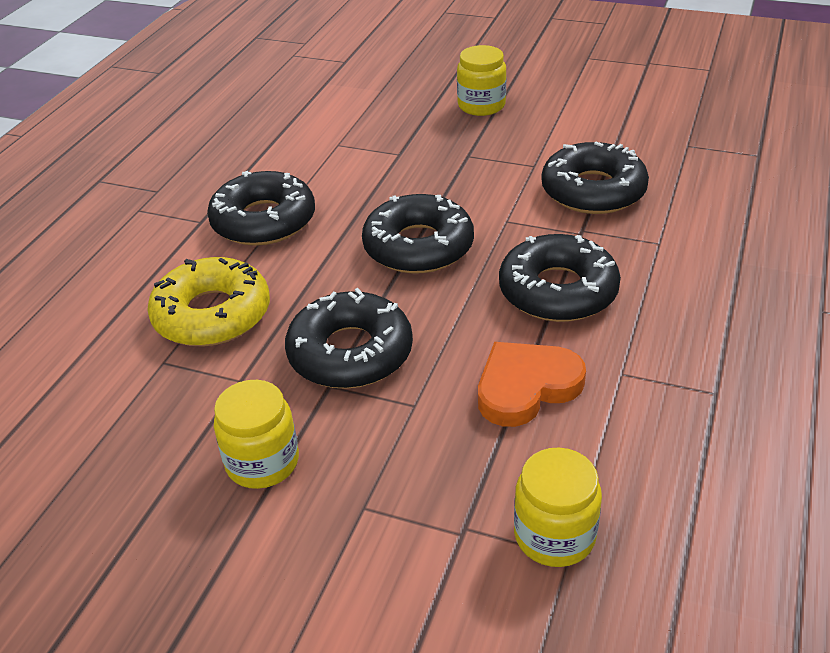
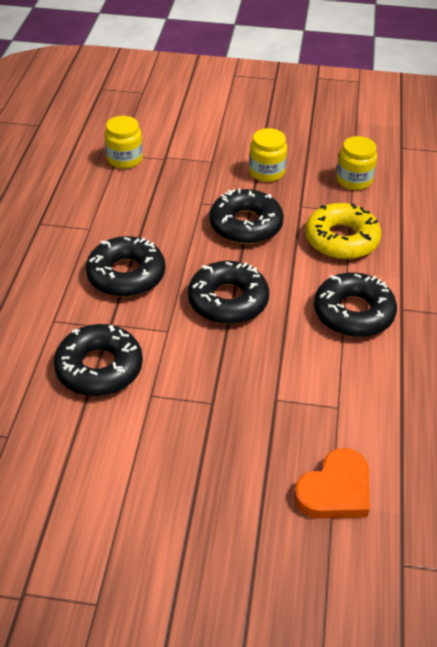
camera: 165 degrees right, 5 degrees up
(481, 105) = (213, 482): yellow jar -> yellow jar (354, 180)
(526, 387) = (142, 216): orange heart -> orange heart (335, 490)

